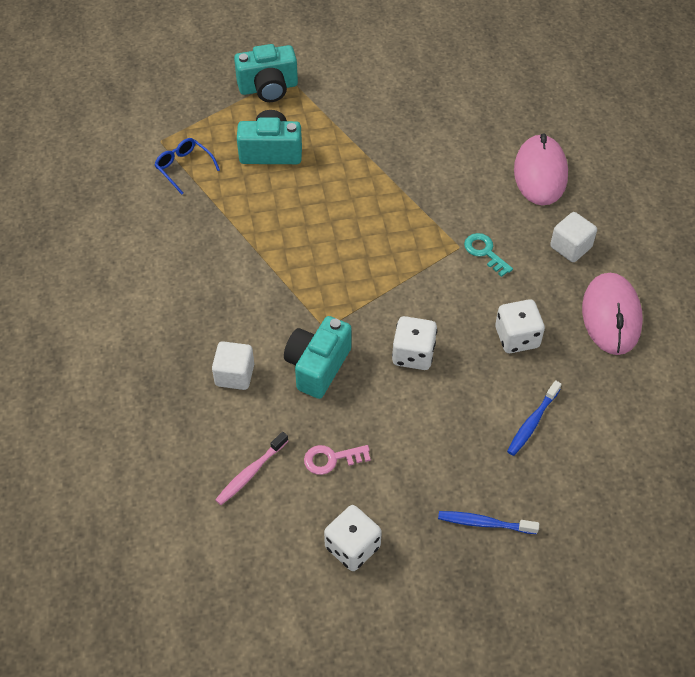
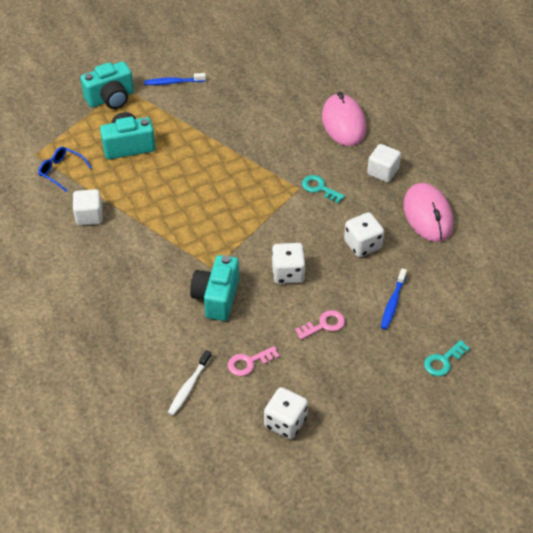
camera: 15 degrees left, 5 degrees down
(234, 375) = (153, 318): white cube -> white cube (89, 216)
(250, 473) = (189, 387): pink toothbrush -> white toothbrush
(437, 431) = (324, 325): none -> pink key
(484, 523) = (379, 382): blue toothbrush -> blue toothbrush (173, 82)
(574, 514) = (443, 361): none -> turquoise key

